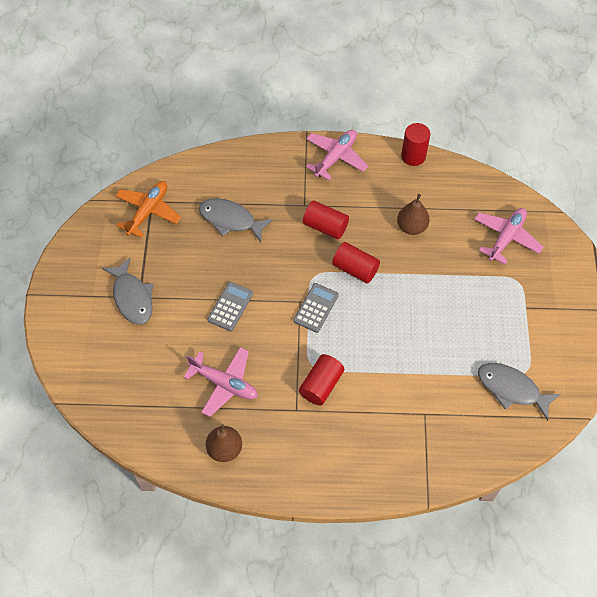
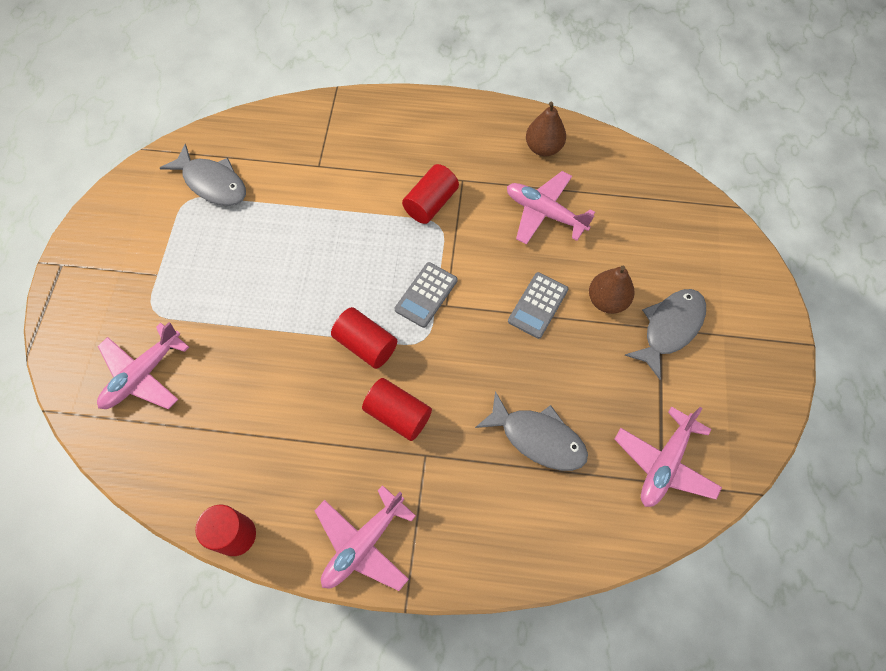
camera: 175 degrees left, 5 degrees up
(132, 297) = (669, 328): grey fish -> grey fish turned 60 degrees clockwise
(148, 212) = (664, 463): orange plane -> pink plane
(411, 227) = (272, 403): brown pear -> brown pear (607, 300)

